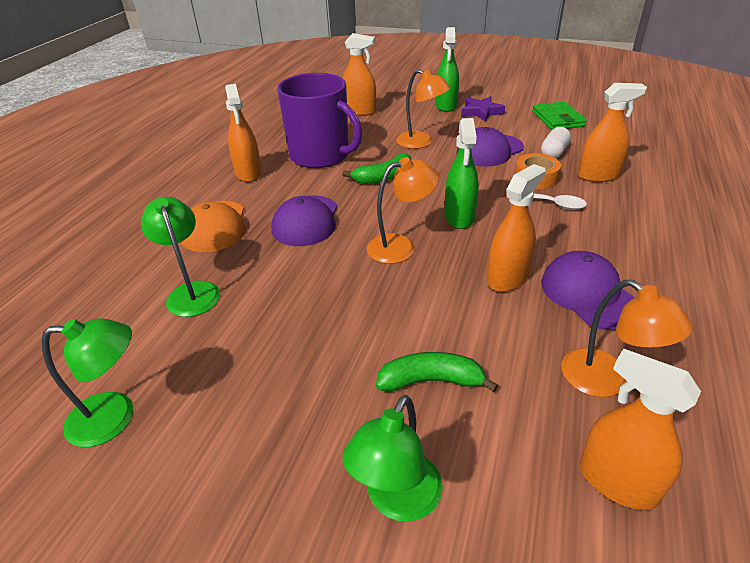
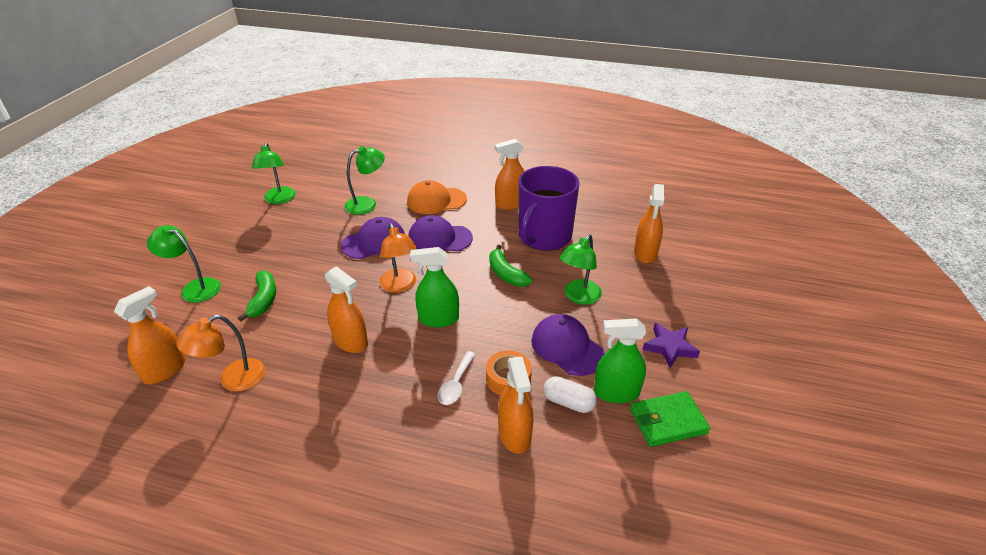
camera: 85 degrees right, 0 degrees up
(421, 143) = (578, 297): orange lamp -> green lamp
(446, 105) = (681, 318): green spray bottle -> green spray bottle (616, 392)
(589, 294) = (320, 387): purple cap -> purple cap (374, 242)

